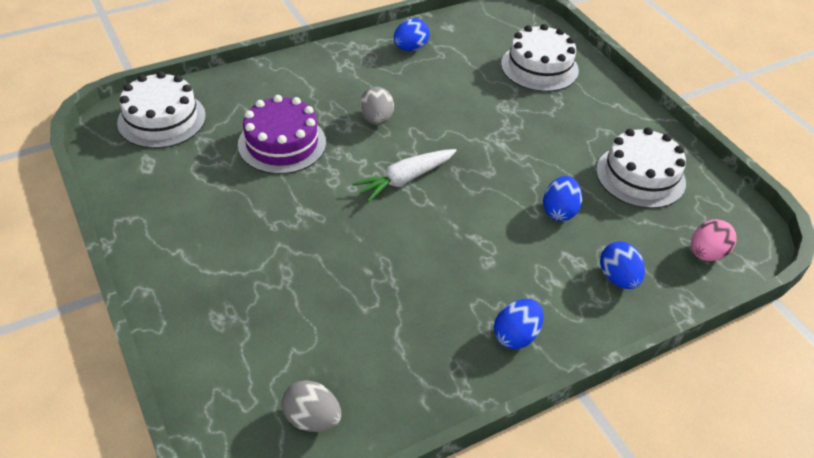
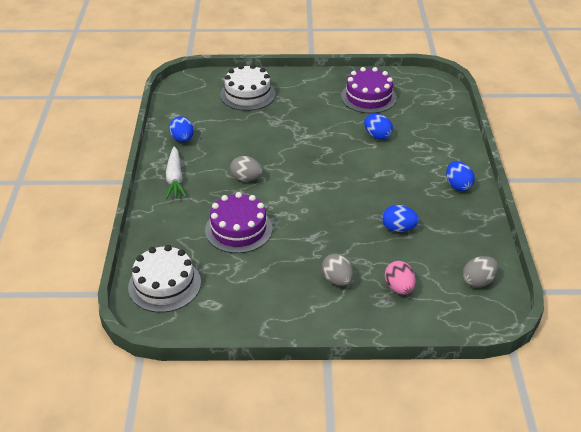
camera: 60 degrees left, 5 degrees down
(237, 259) = (337, 280): none -> grey egg
(405, 179) = (312, 185): white carrot -> white carrot (175, 179)
(618, 278) = (437, 135): blue egg -> blue egg (398, 228)
(640, 176) = (368, 97): white cake -> purple cake
(706, 253) = (437, 100): pink egg -> pink egg (399, 288)

